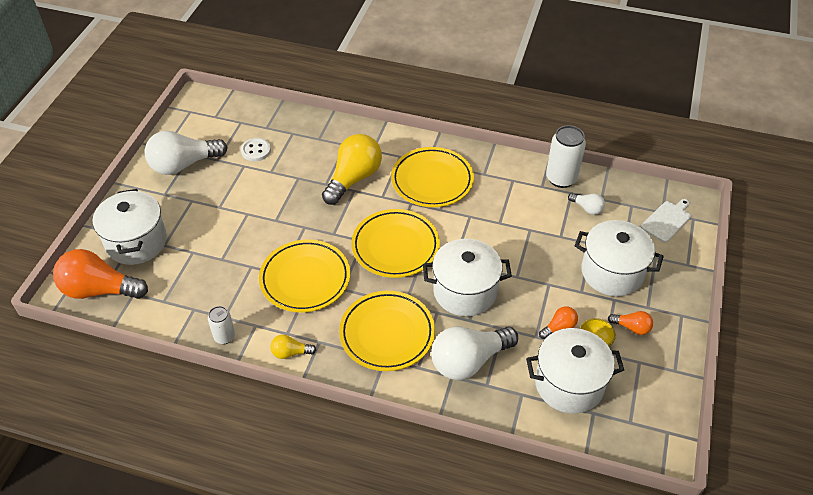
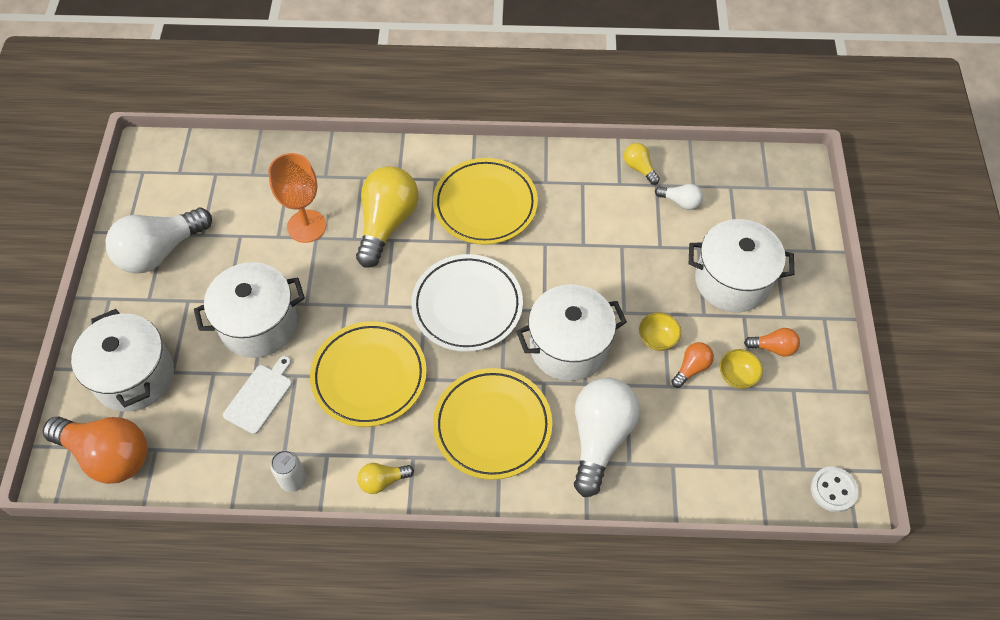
camera: 15 degrees left, 10 degrees up
(99, 290) = (108, 455): orange light bulb -> orange light bulb turned 150 degrees counterclockwise
(256, 150) = (249, 210): white button -> white button (833, 490)
(294, 169) = (306, 226): none -> orange goblet
(395, 246) = (467, 306): yellow plate -> white plate
(469, 361) = (600, 438): white light bulb -> white light bulb turned 150 degrees clockwise
(537, 301) = (657, 339): none -> yellow bowl
(561, 178) = (639, 168): white can -> yellow light bulb
(569, 384) = (723, 438): white pot -> white pot (258, 324)
(667, 220) = (776, 198): white cutting board -> white cutting board (260, 396)

